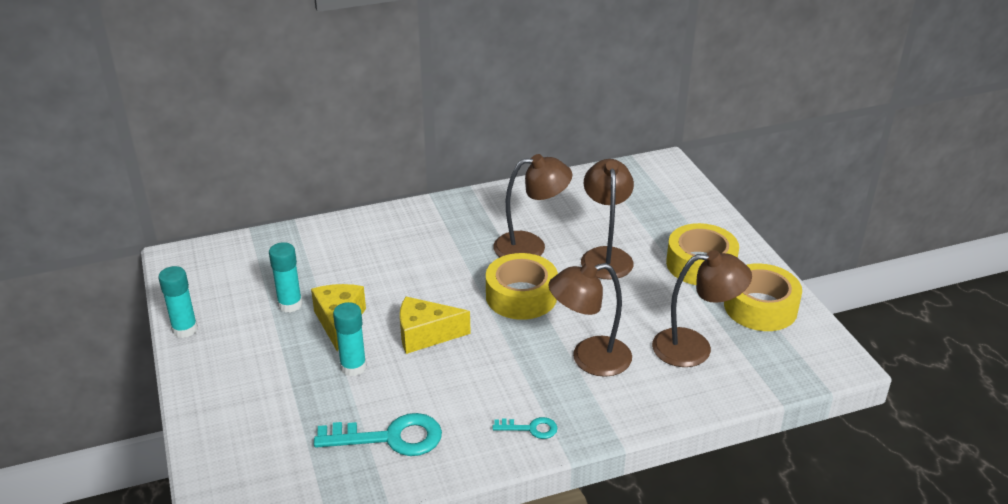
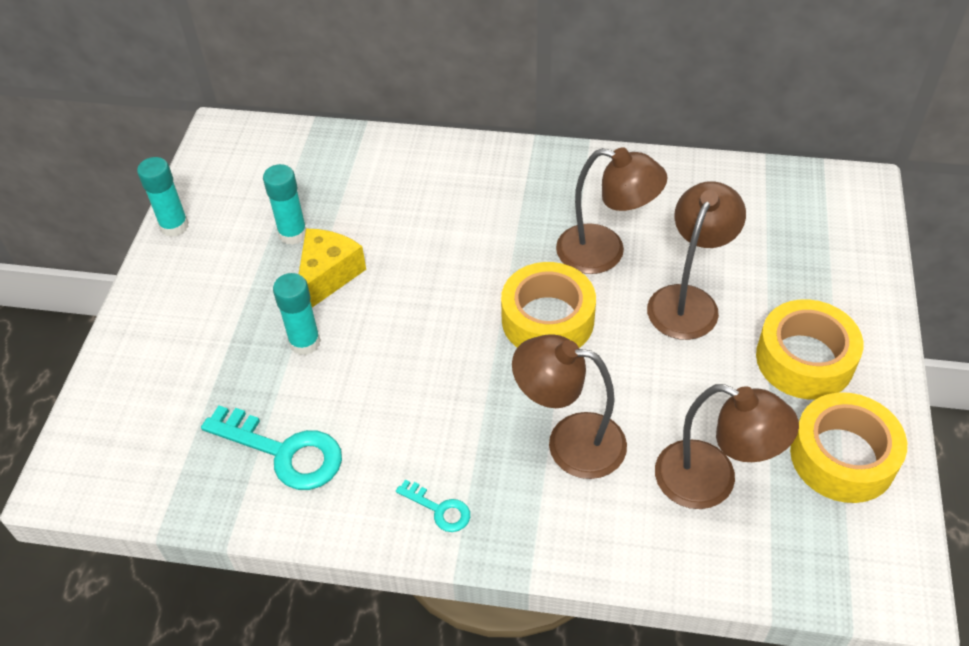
camera: 30 degrees right, 15 degrees up
(425, 335) = (406, 331): yellow cheese -> none

